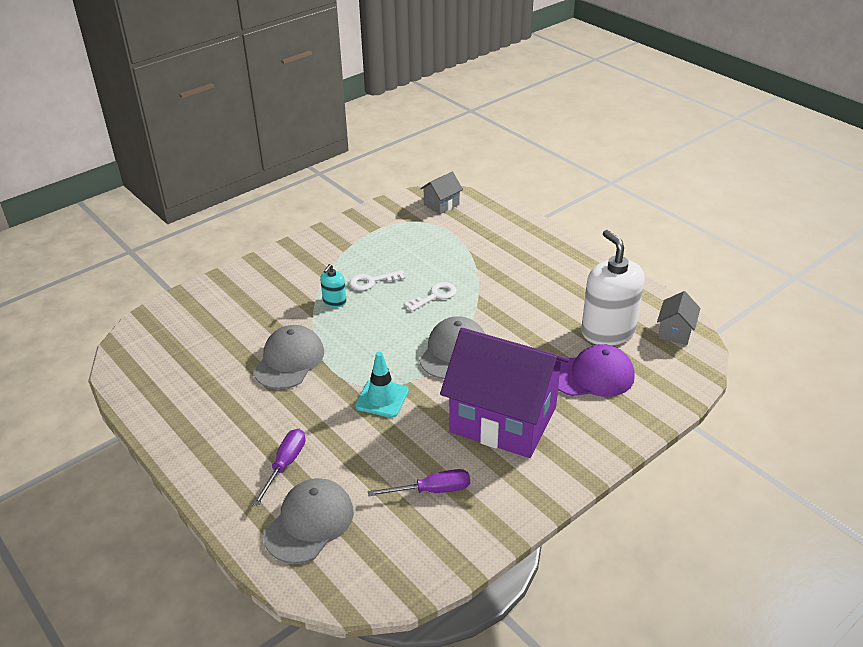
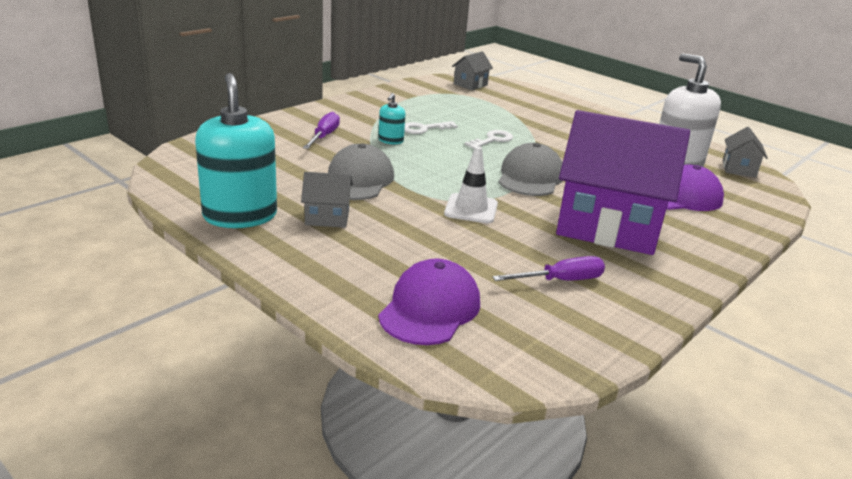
camera: 10 degrees left, 10 degrees down
(177, 411) = (240, 216): none -> turquoise soap dispenser
(250, 412) = (327, 217): none -> grey house
(285, 465) = (382, 259): purple screwdriver -> purple screwdriver (324, 136)
(309, 523) = (430, 308): grey cap -> purple cap
(382, 398) = (471, 209): turquoise traffic cone -> white traffic cone

